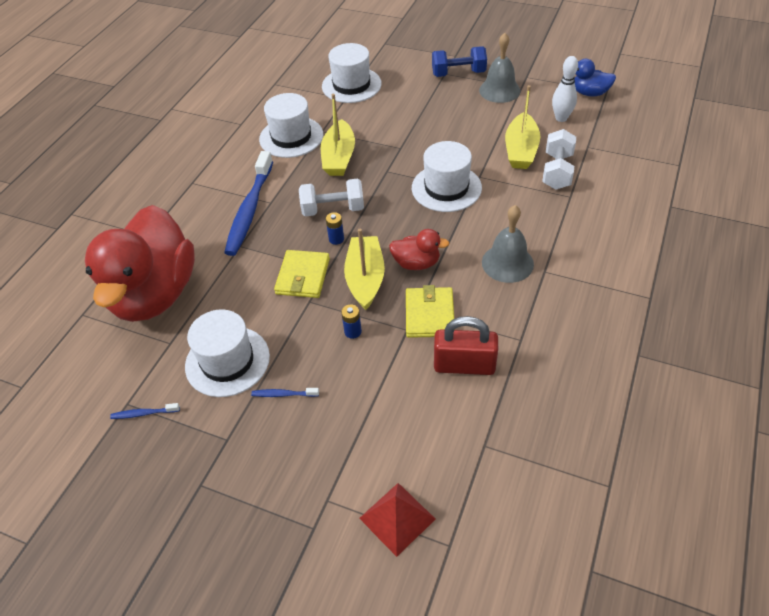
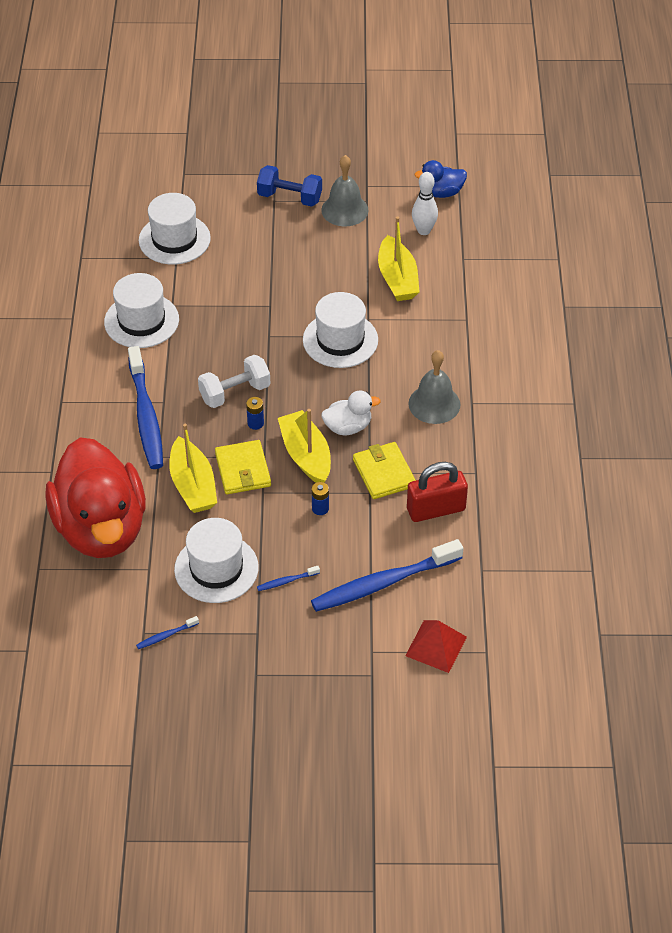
camera: 25 degrees left, 0 degrees up
(339, 157) = (209, 333): yellow boat -> yellow boat (193, 485)
(375, 427) = (383, 583): none -> blue toothbrush
(416, 263) = (348, 427): red duck -> white duck
(458, 73) = (289, 197): blue dumbbell -> blue dumbbell turned 45 degrees clockwise
(557, 171) = (443, 294): white dumbbell -> none

